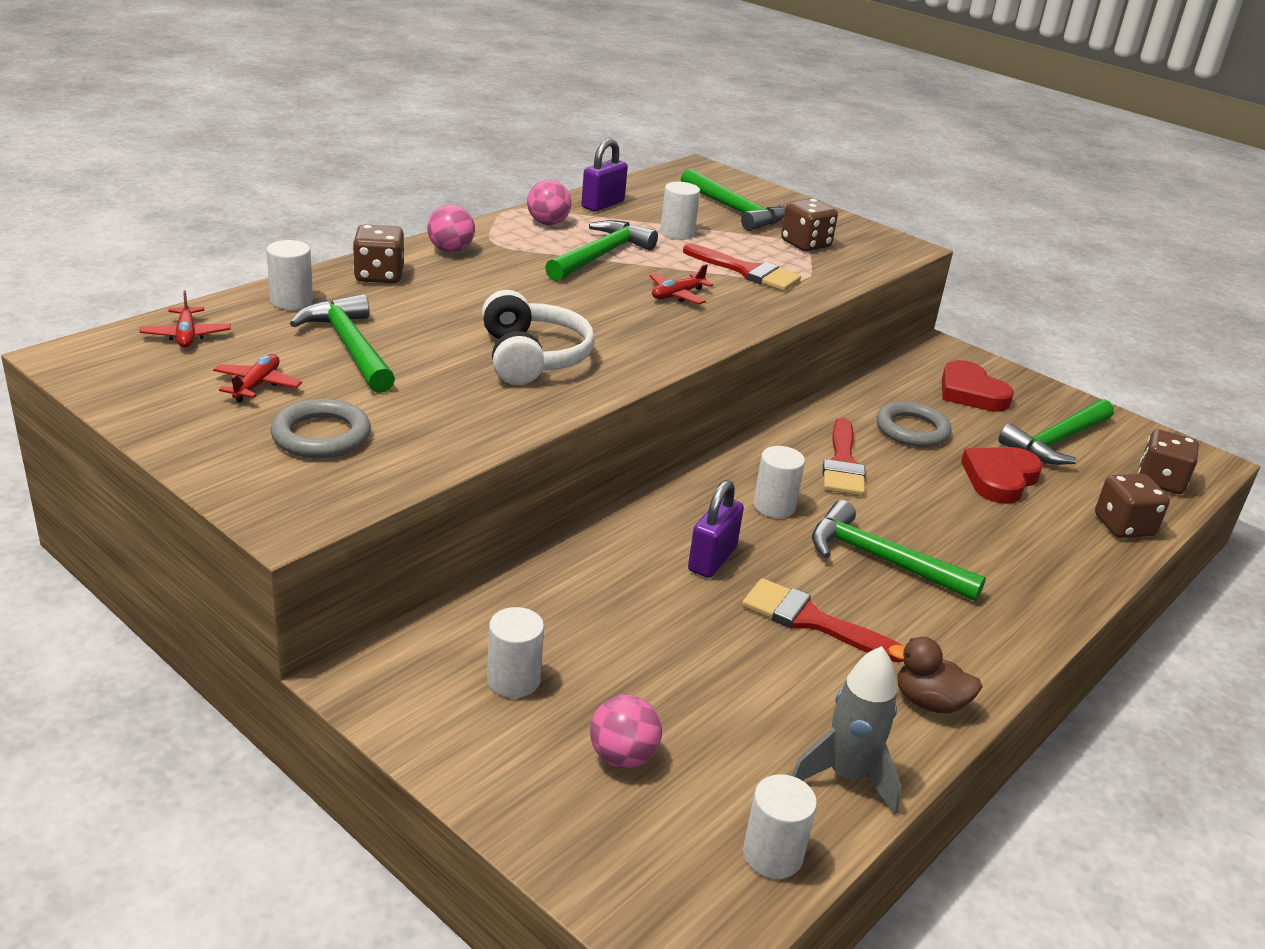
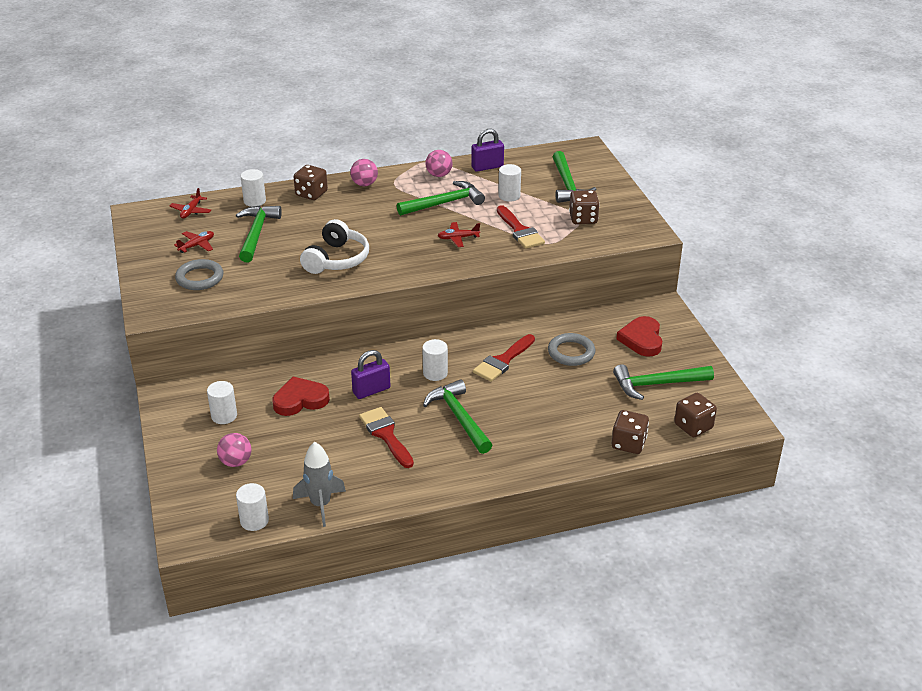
camera: 35 degrees right, 5 degrees up
(929, 702) = (397, 489): brown duck -> none
(1000, 478) = (588, 395): red heart -> red heart (300, 400)

